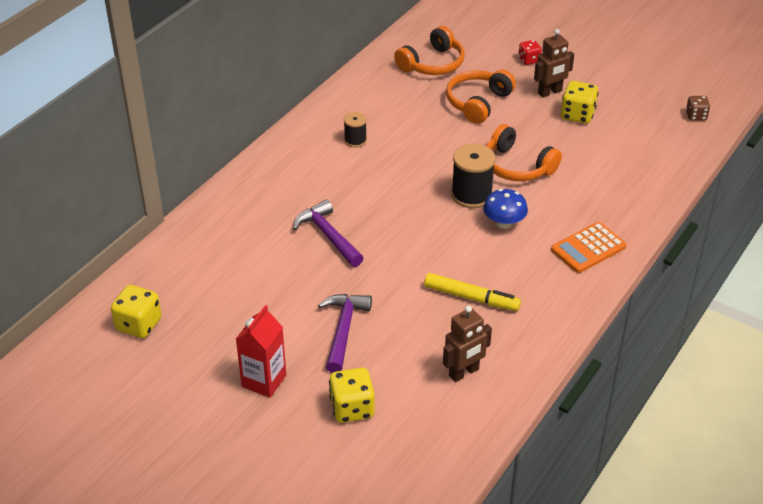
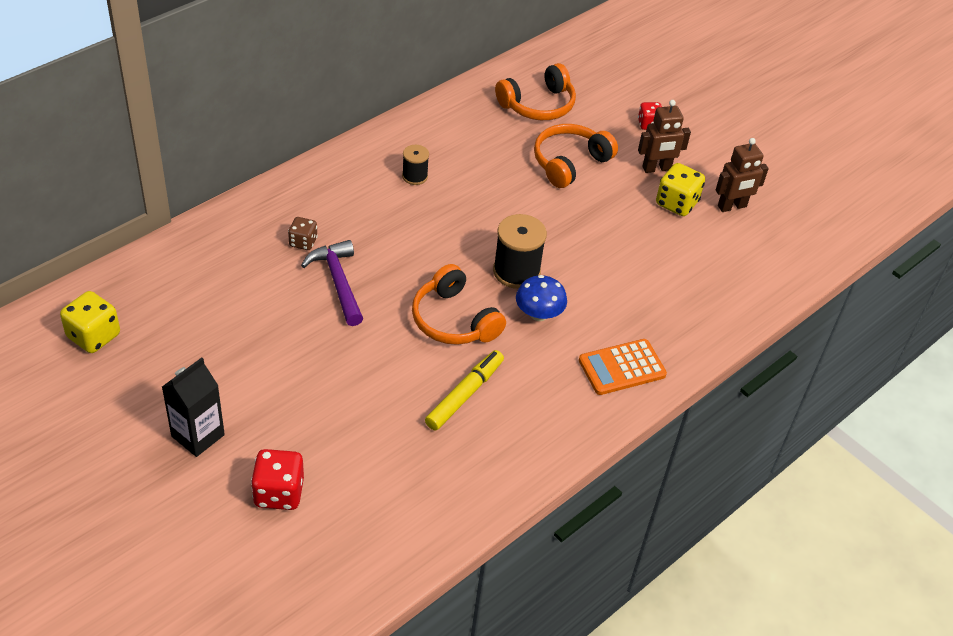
camera: 10 degrees right, 5 degrees up
(264, 381) = (198, 435): red carton -> black carton
(343, 330) = (308, 398): purple hammer -> none
(352, 408) = (279, 493): yellow dice -> red dice
(464, 372) = (419, 482): brown robot -> brown robot (732, 206)
(471, 298) = (465, 395): yellow marker -> yellow marker turned 90 degrees counterclockwise
(517, 166) = (582, 249): orange headphones -> orange headphones (453, 320)
(696, 116) = (814, 236): brown dice -> brown dice (303, 242)

